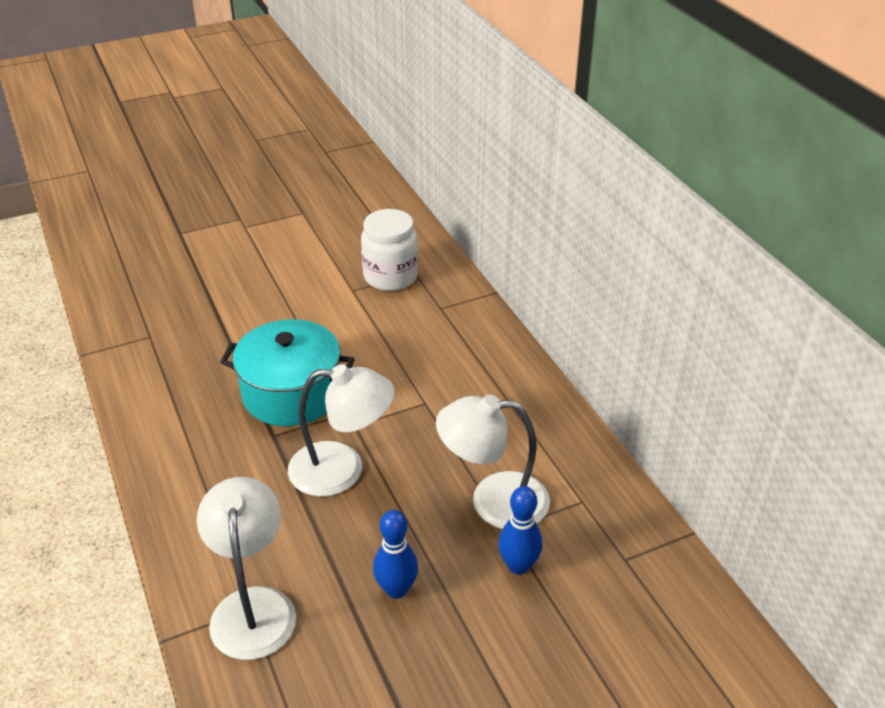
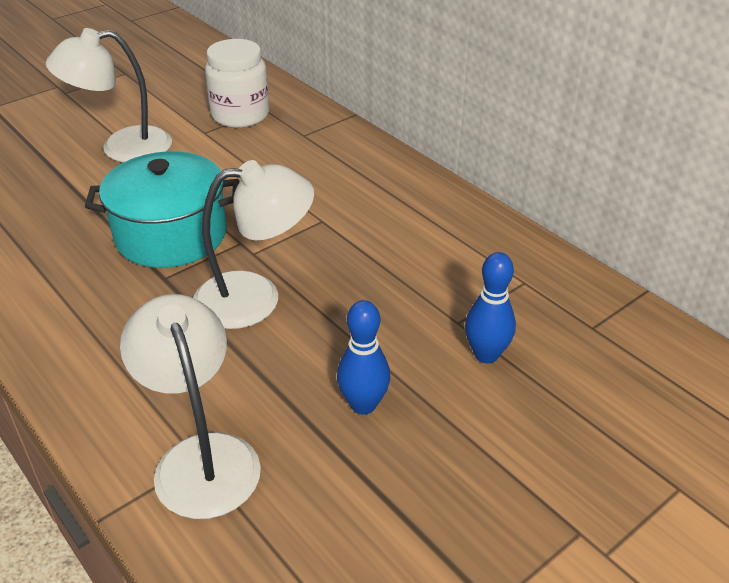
camera: 15 degrees left, 0 degrees up
(493, 501) = (432, 298): white lamp -> white lamp (122, 147)

